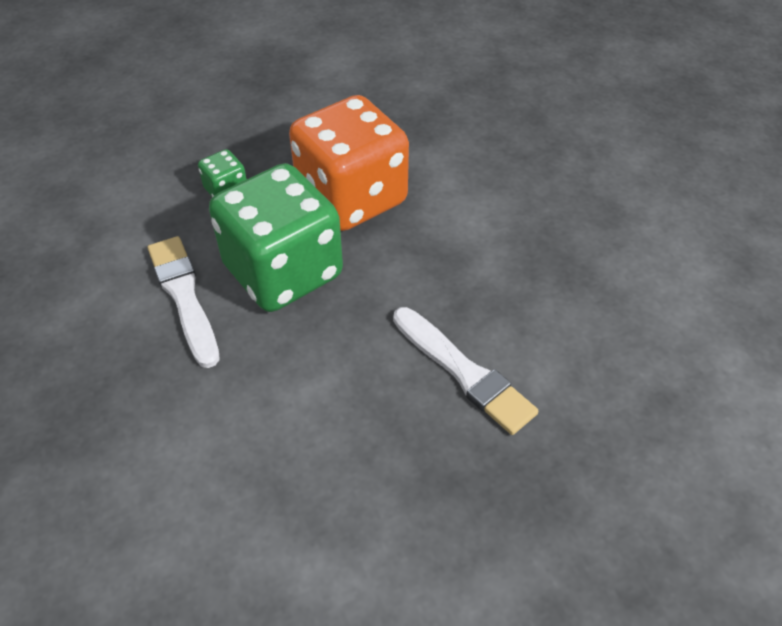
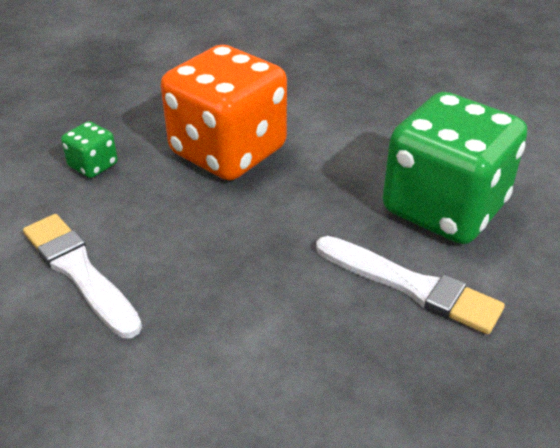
camera: 15 degrees left, 10 degrees down
(283, 271) = (182, 228): green dice -> green dice (444, 208)

